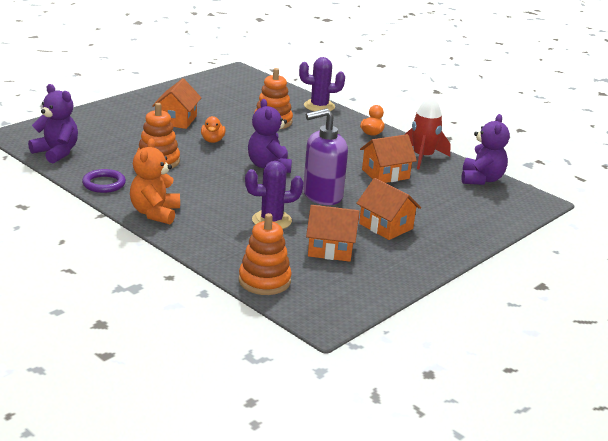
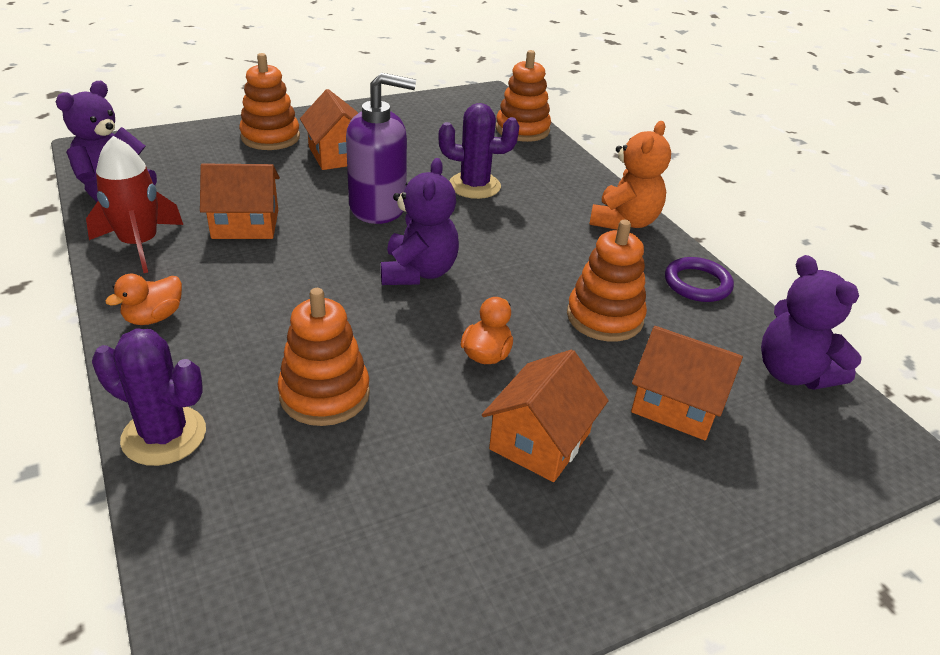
camera: 160 degrees left, 10 degrees up
(330, 249) = (429, 144): orange house -> orange house (677, 405)
(448, 231) = (270, 137): none -> orange stacking toy

